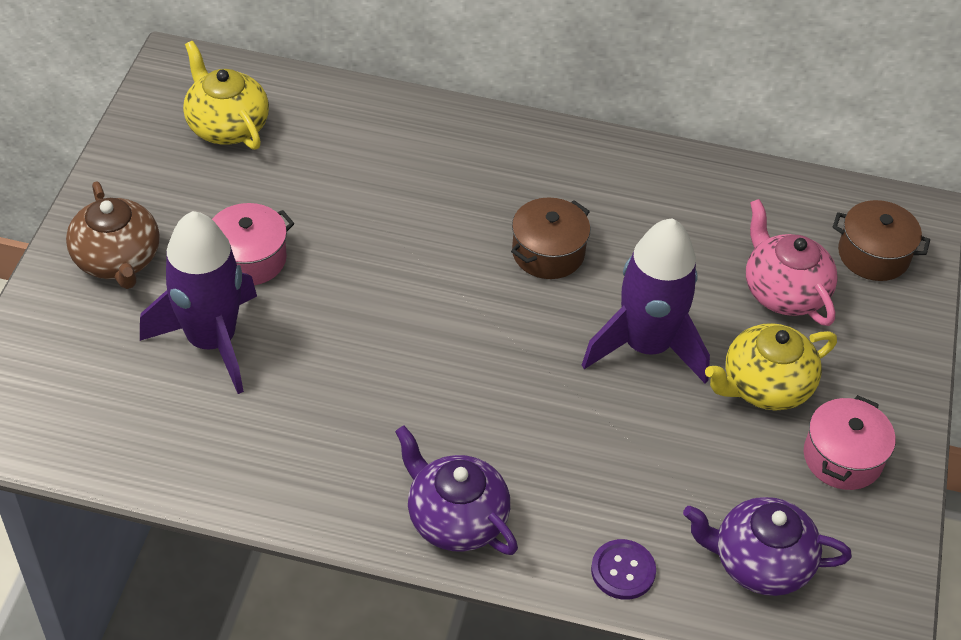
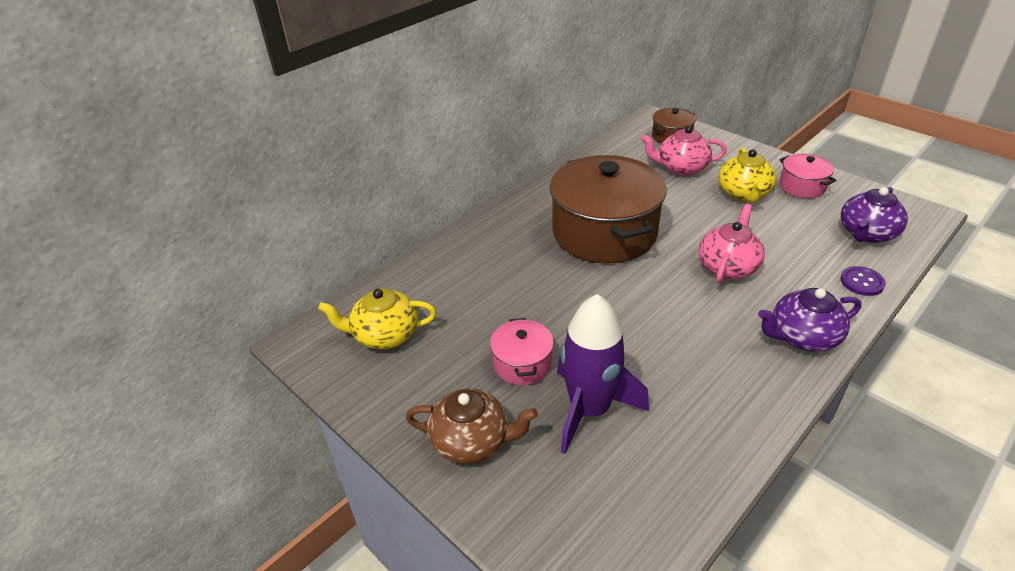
camera: 55 degrees left, 10 degrees down
(548, 253) = (604, 233): brown pot -> brown pot, size x2.19
(559, 407) = (728, 266): none -> pink teapot
(646, 346) = (696, 221): purple rocket -> none

